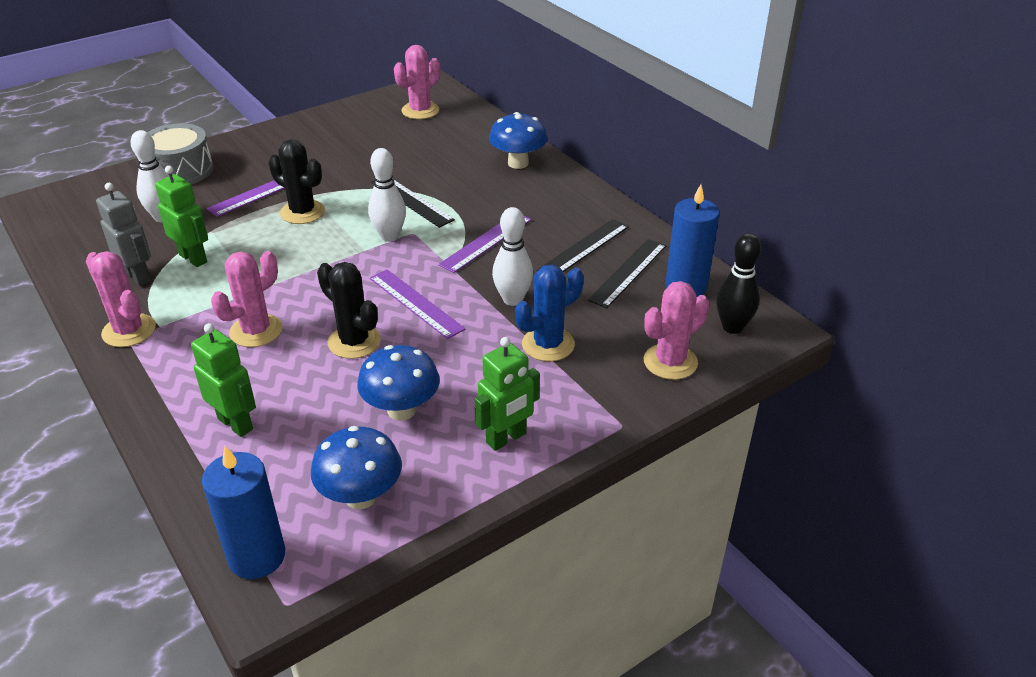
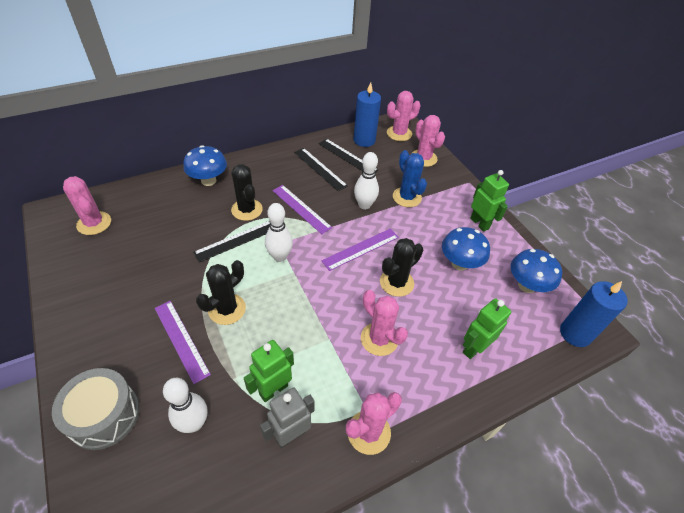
camera: 85 degrees left, 10 degrees up
(470, 199) = (247, 210): none -> black cactus
(732, 327) = (399, 133): black bowling pin -> pink cactus

